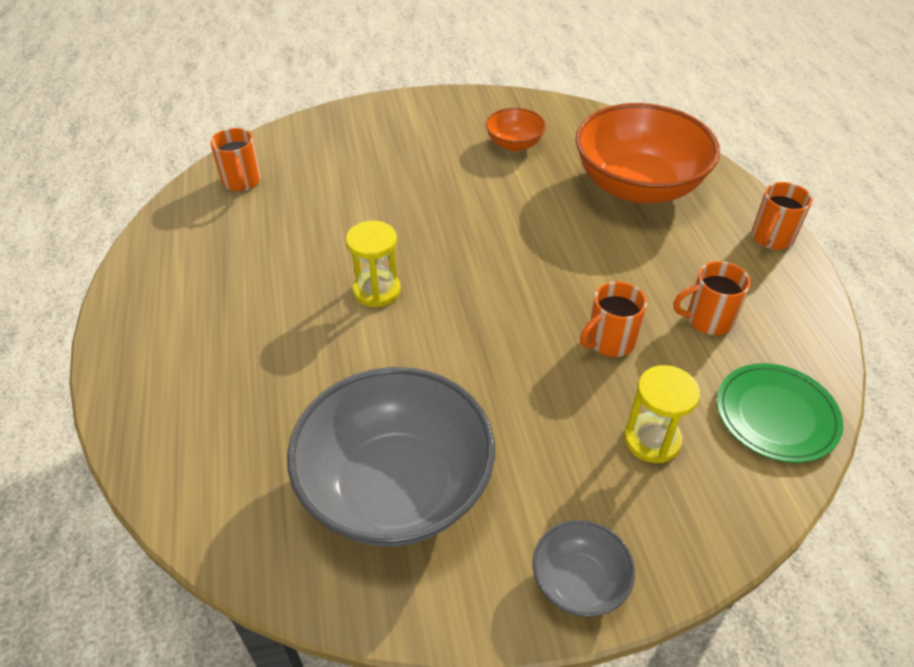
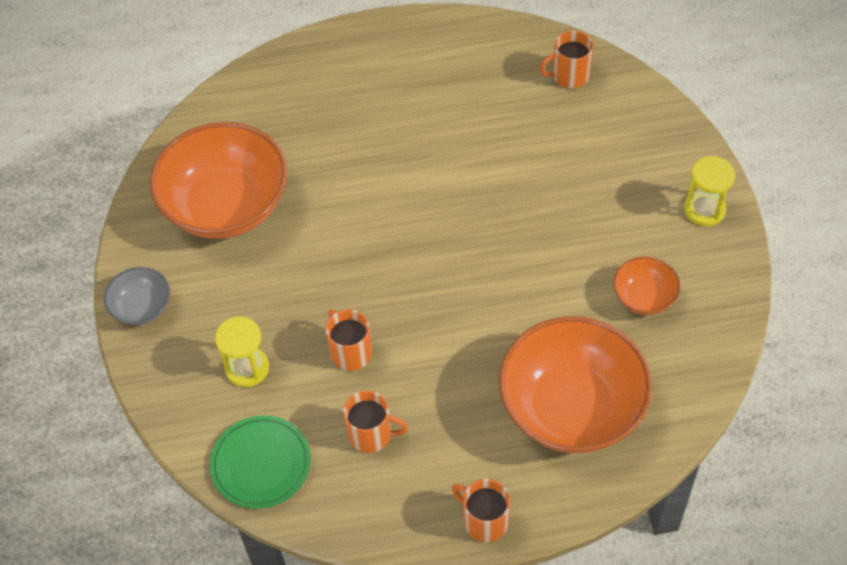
camera: 95 degrees right, 10 degrees up
(377, 290) = (420, 185): yellow hourglass -> yellow hourglass (704, 209)
(396, 487) = (226, 206): grey bowl -> orange bowl
(707, 320) = (371, 434): orange mug -> orange mug turned 105 degrees clockwise

